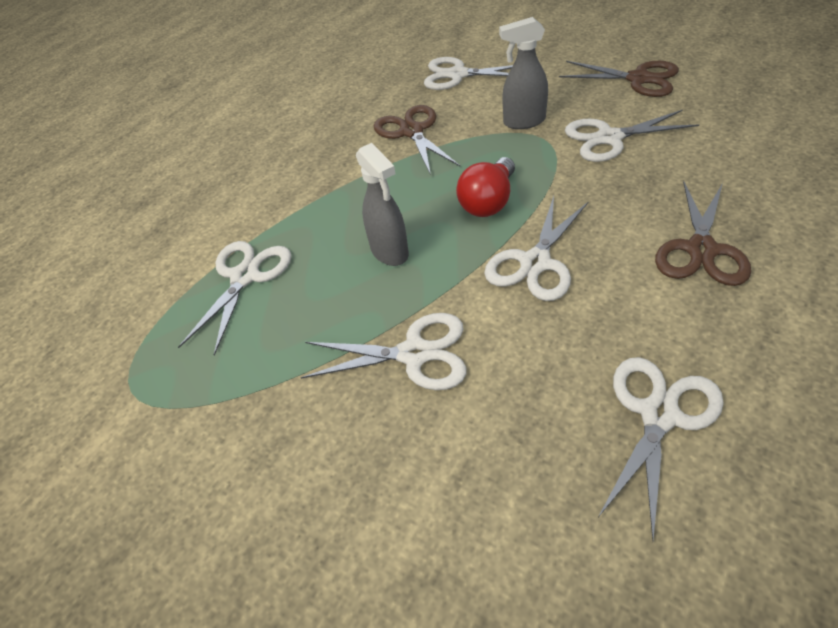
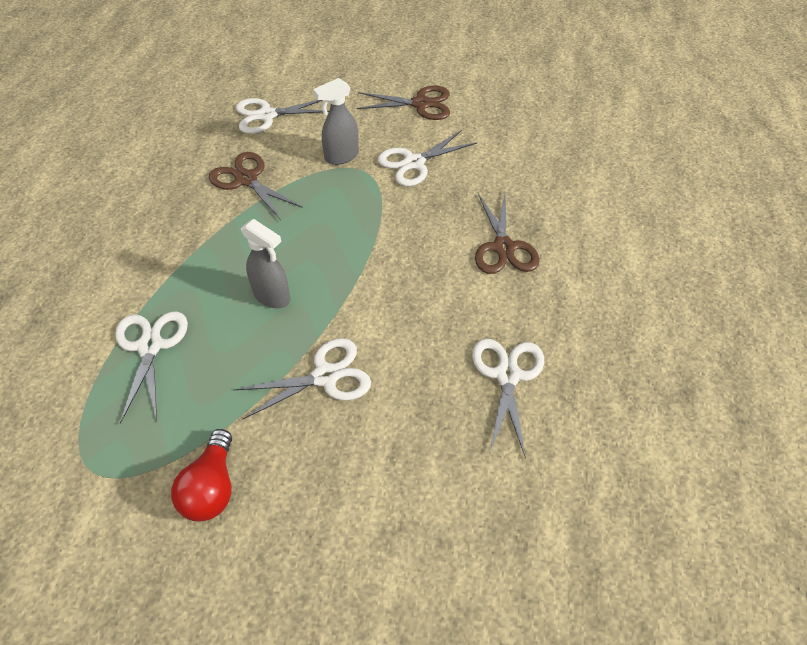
camera: 30 degrees left, 5 degrees up
(488, 202) = (338, 236): red light bulb -> red light bulb (212, 487)
(535, 262) = (391, 281): white scissors -> none

